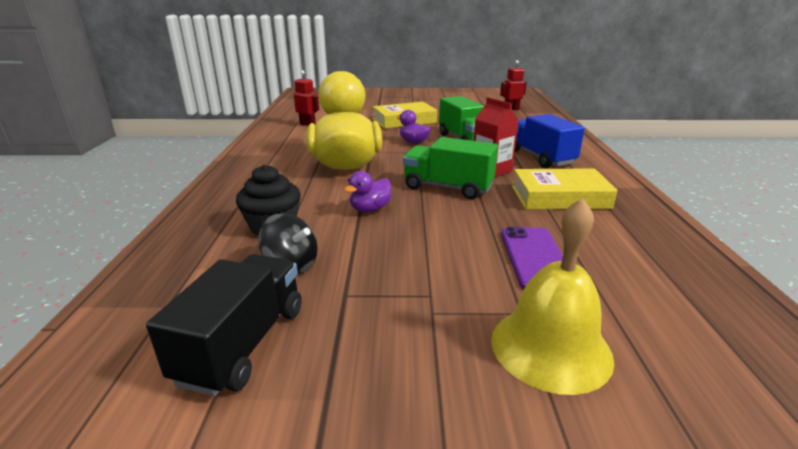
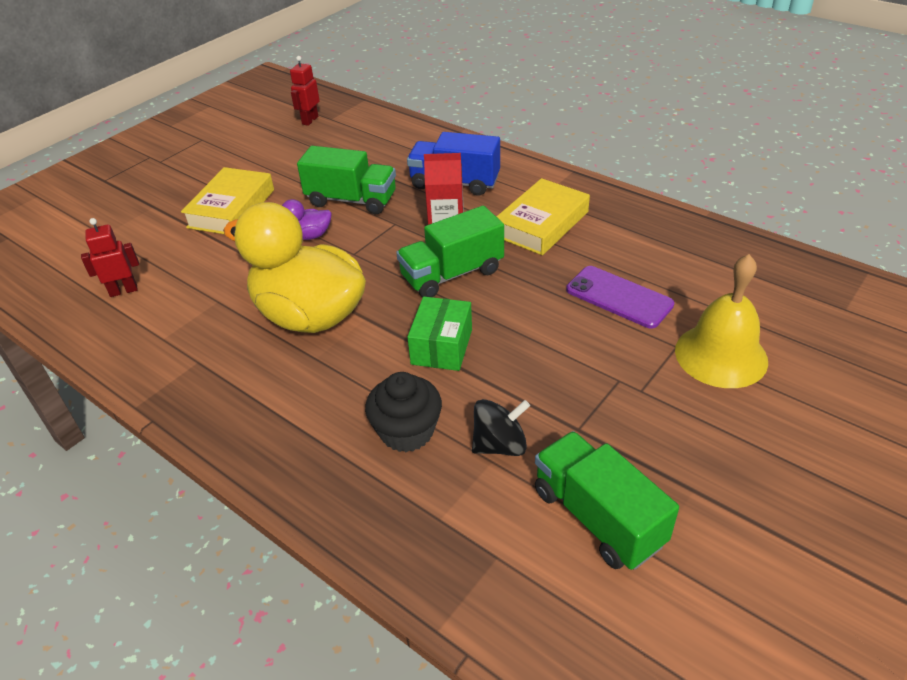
camera: 50 degrees left, 15 degrees up
(243, 344) = (597, 517): black truck -> green truck
(370, 209) = (441, 346): purple duck -> green box

